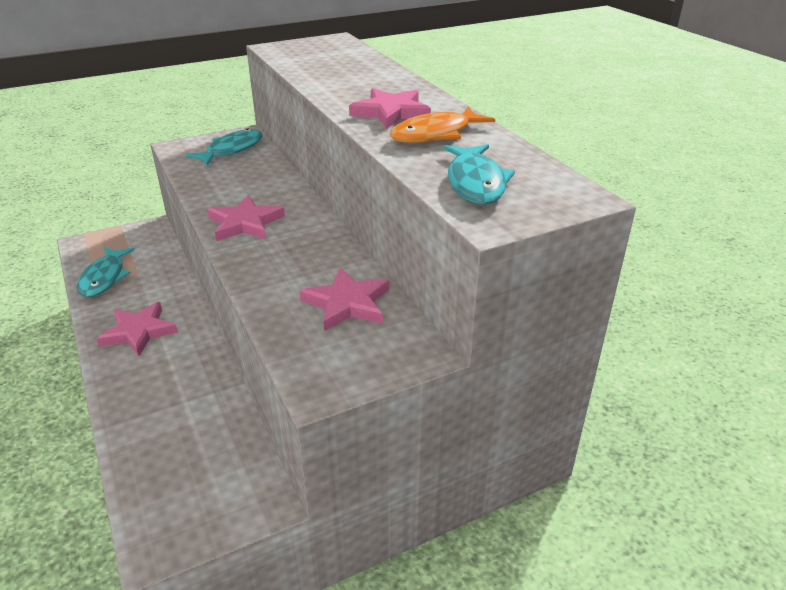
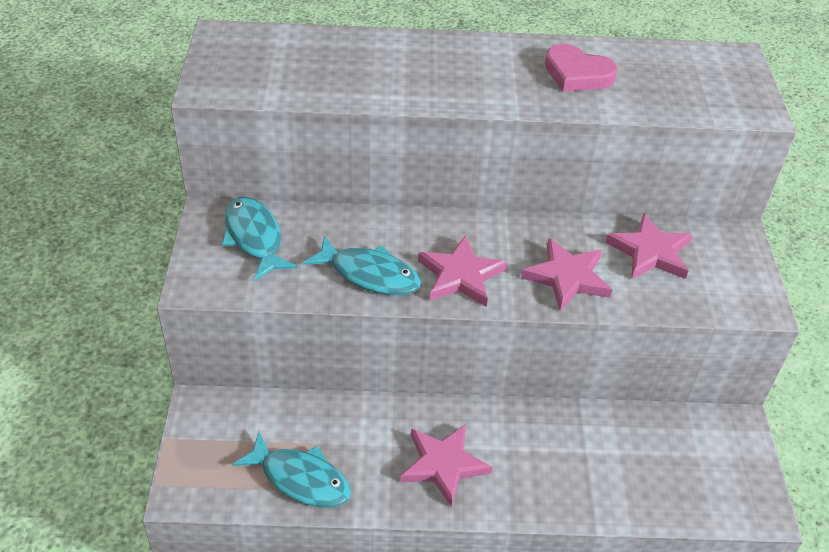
camera: 65 degrees left, 10 degrees up
(391, 112) = (505, 79): pink star -> pink star (567, 277)
(435, 134) = (577, 74): orange fish -> pink heart
(475, 183) = (688, 91): turquoise fish -> turquoise fish (370, 275)

